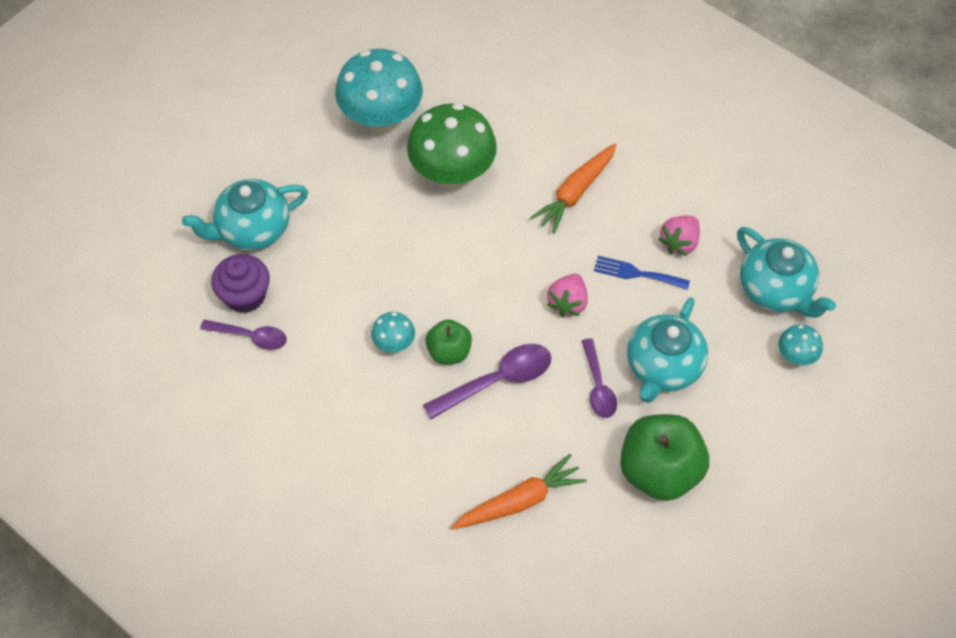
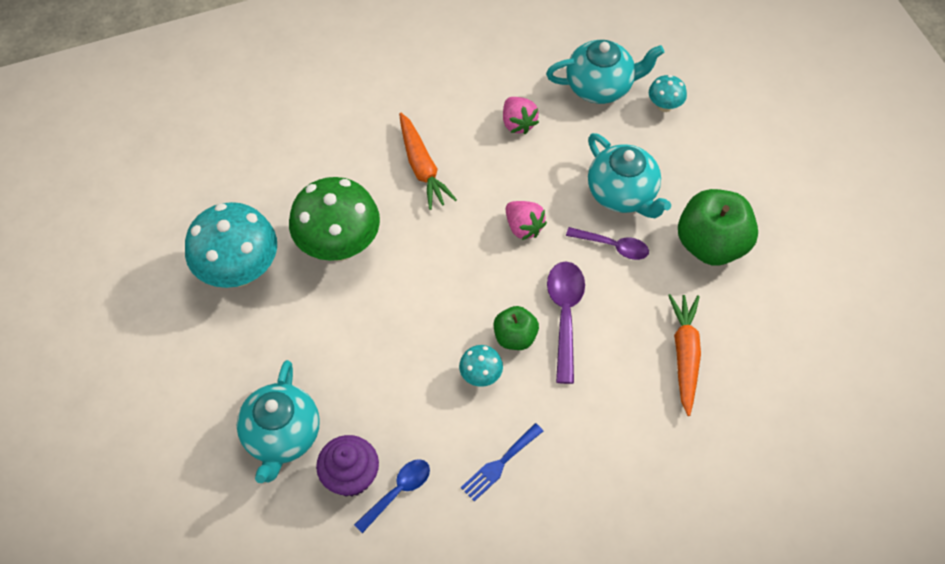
camera: 60 degrees left, 0 degrees up
(250, 337) = (398, 492): purple spoon -> blue spoon
(636, 273) = (527, 166): blue fork -> blue fork (499, 464)

